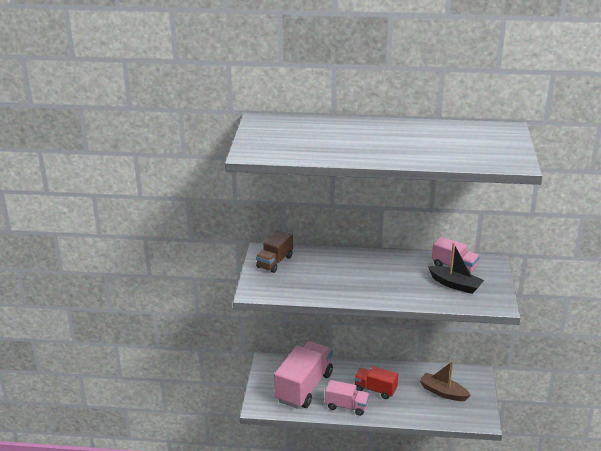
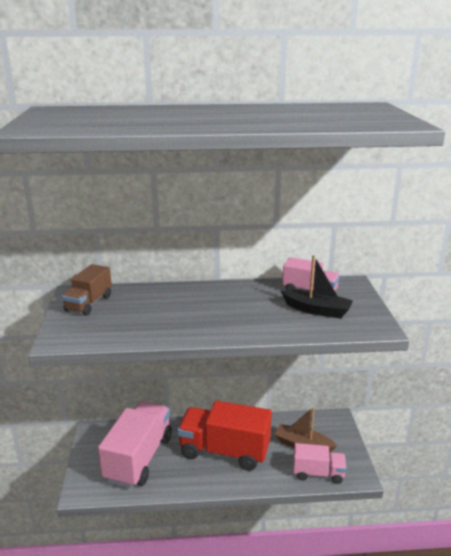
camera: 10 degrees left, 5 degrees down
(347, 406) = (193, 477): pink truck -> pink truck (318, 473)
(375, 390) = (224, 451): red truck -> red truck, size x1.79

